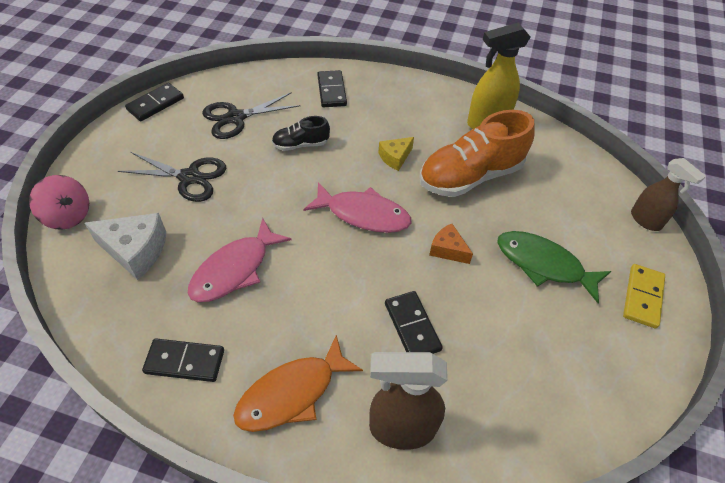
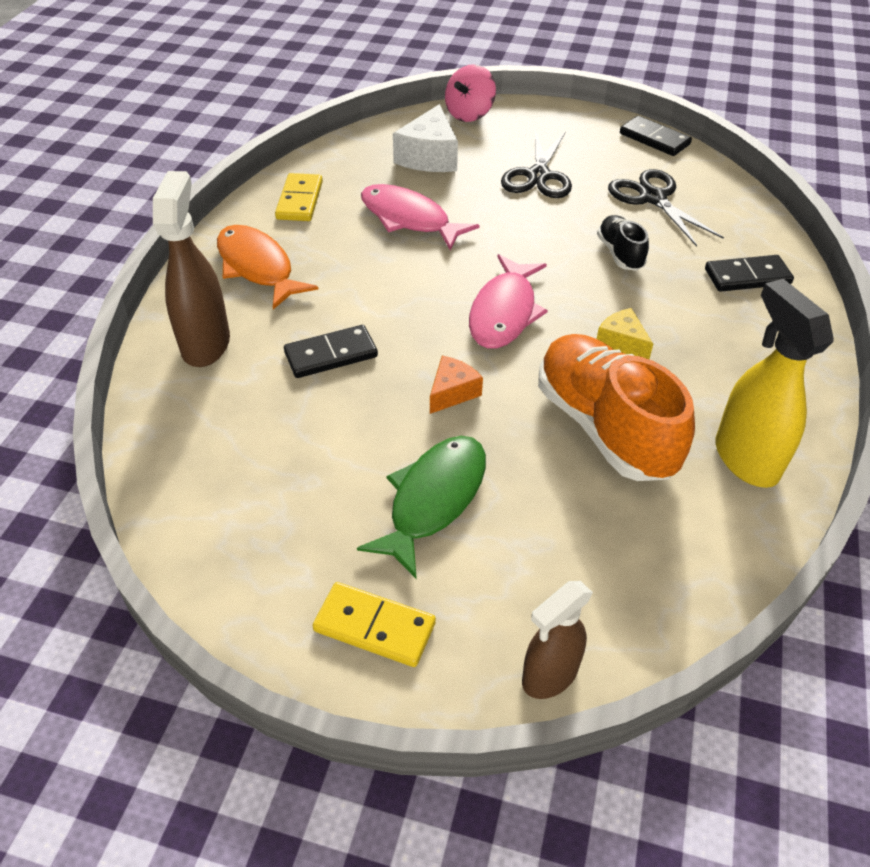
camera: 90 degrees right, 5 degrees down
(185, 362) = (299, 200): black domino -> yellow domino

